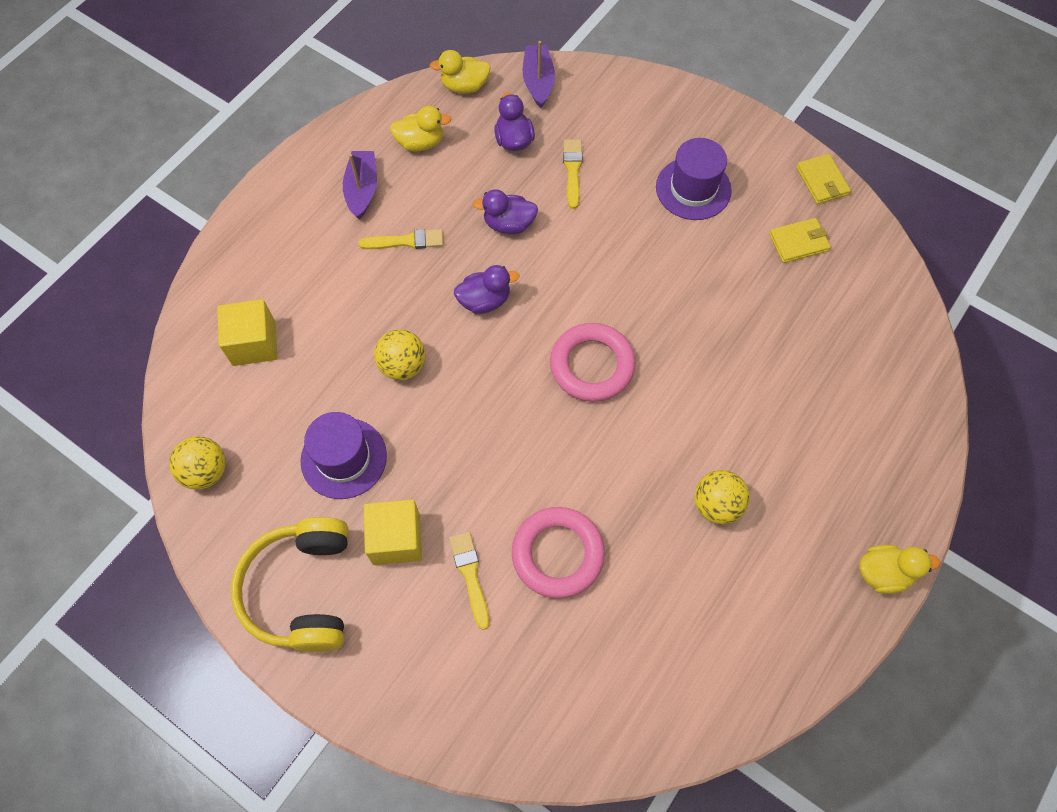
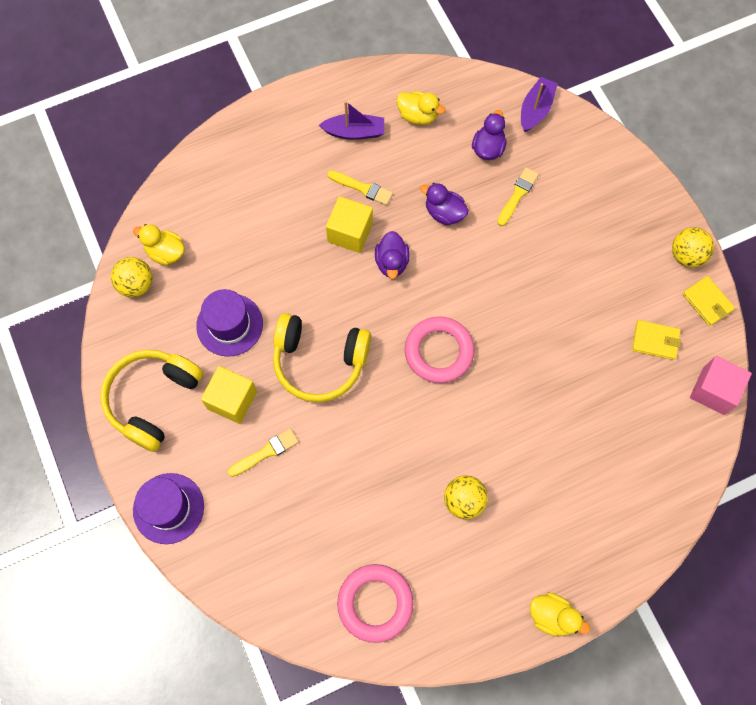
camera: 30 degrees right, 5 degrees up
(254, 343) = (216, 210): yellow cube -> yellow cube (350, 232)
(362, 189) = (354, 132): purple boat -> purple boat turned 60 degrees clockwise
(403, 365) = (306, 280): yellow ball -> yellow ball (686, 255)
(464, 86) = (477, 86): yellow duck -> yellow duck (166, 252)
(470, 444) = (319, 361): none -> yellow headphones
(470, 575) = (266, 452): yellow brush -> yellow brush turned 45 degrees clockwise
(485, 300) = (392, 262): purple duck -> purple duck turned 75 degrees clockwise
(557, 554) = (332, 471): pink ring -> pink ring (375, 603)
(693, 189) = (601, 256): purple hat -> purple hat (168, 508)
(822, 181) = (707, 302): yellow wallet -> yellow wallet turned 45 degrees counterclockwise
(884, 261) = (713, 391): none -> pink cube

